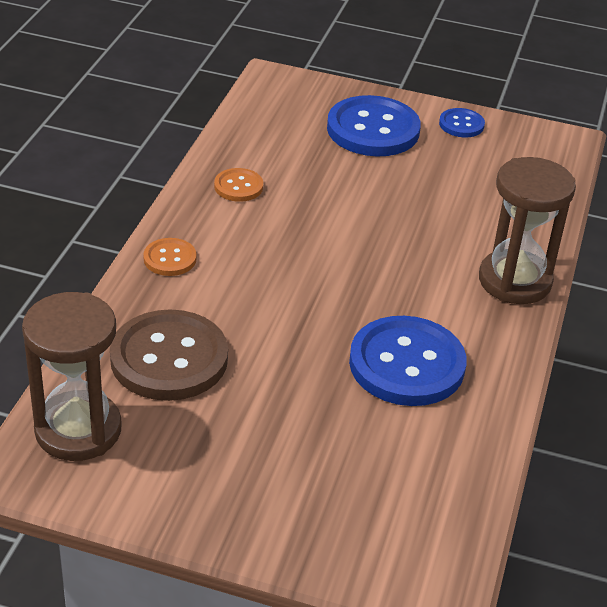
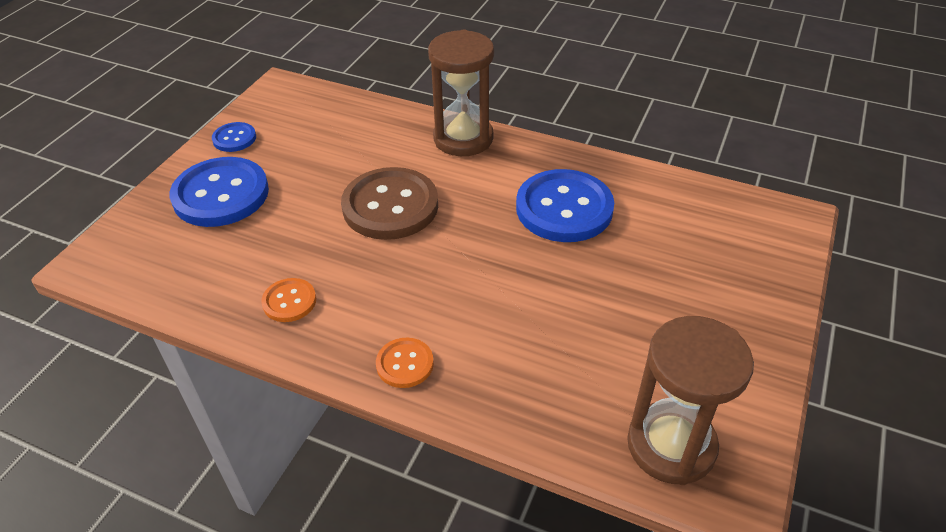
camera: 80 degrees left, 5 degrees up
(169, 358) = (562, 368): brown button -> brown button (390, 206)

